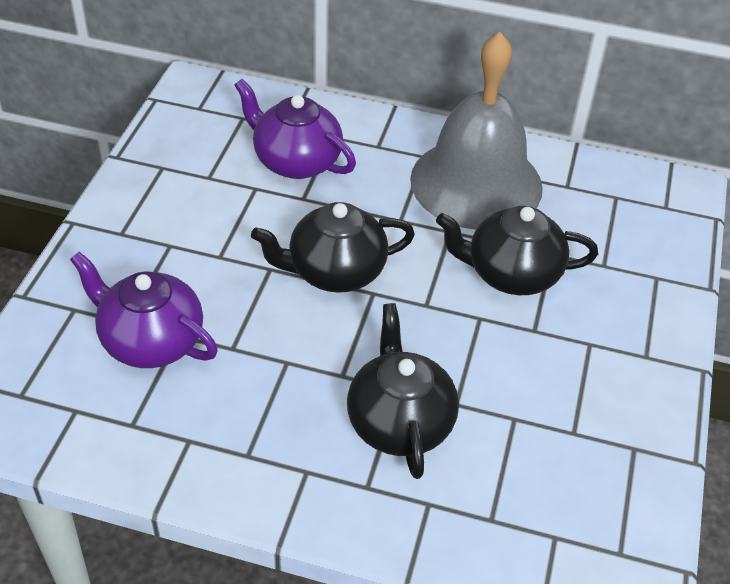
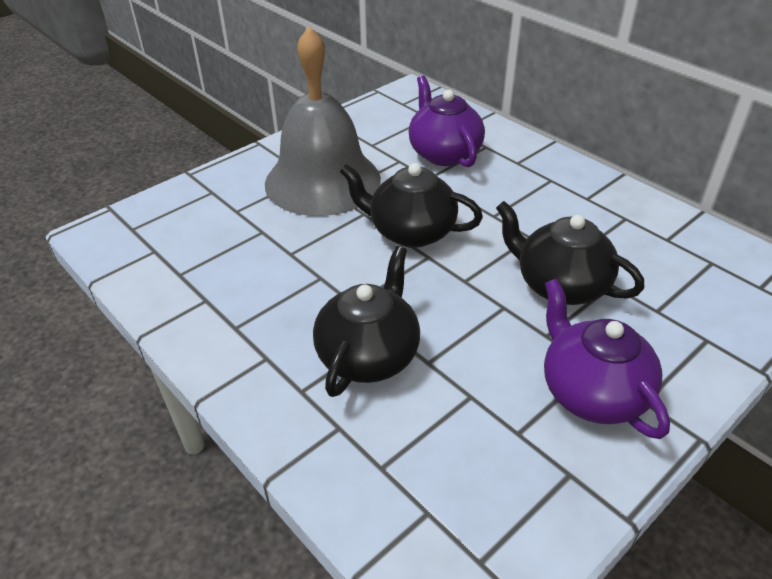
camera: 35 degrees right, 5 degrees down
(150, 341) = (240, 228): purple teapot -> purple teapot (591, 392)
(476, 183) = (582, 211): grey bell -> grey bell (322, 181)

